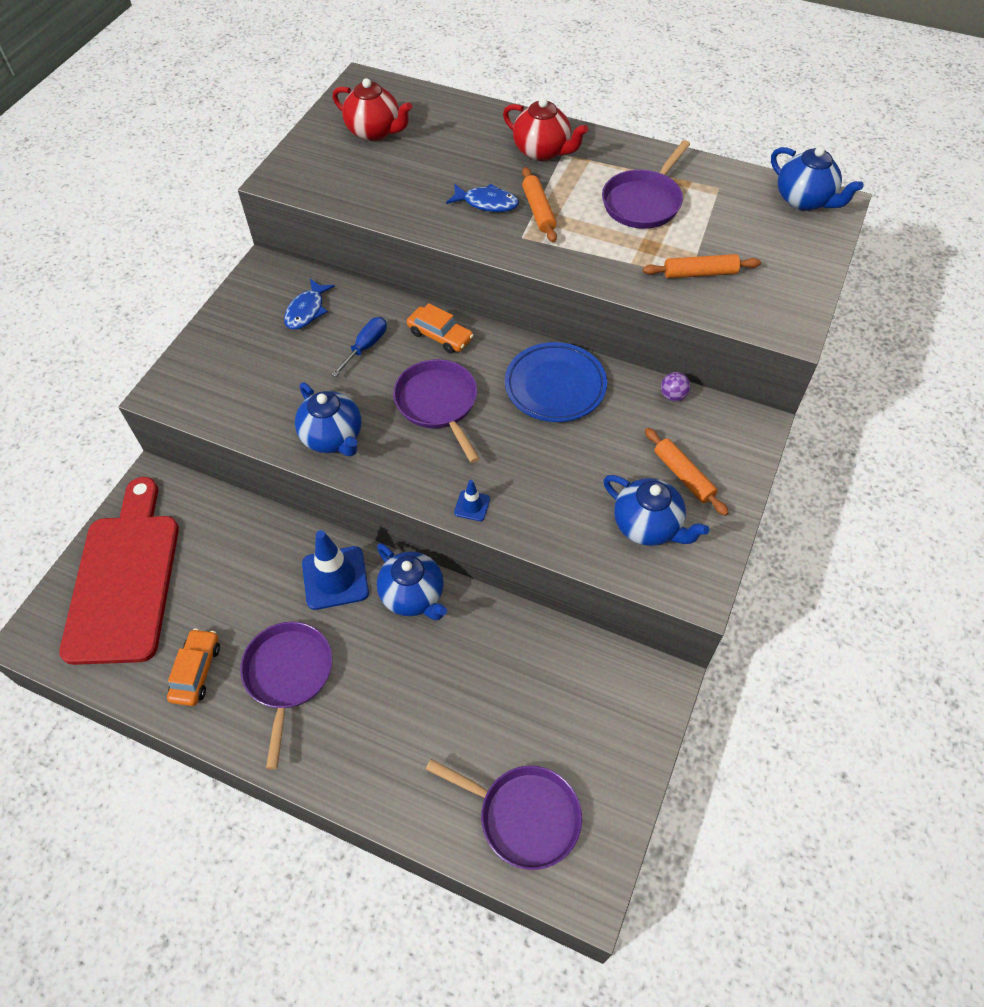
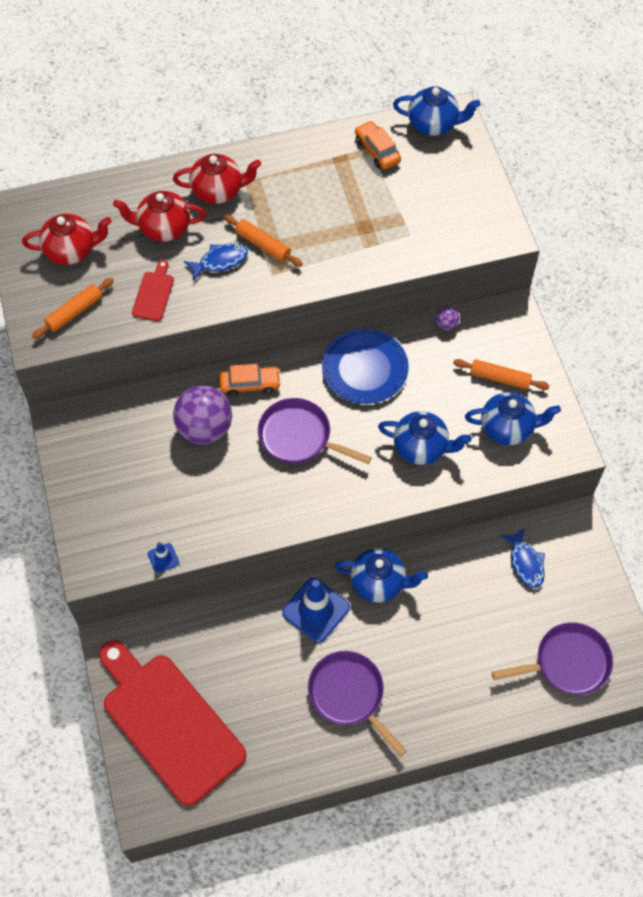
camera: 40 degrees left, 5 degrees up
(196, 671) = (286, 740): orange car -> orange car (377, 150)
(307, 311) = (131, 430): blue fish -> blue fish (525, 563)
(333, 438) = (251, 512): blue teapot -> blue teapot (421, 447)
(366, 346) = (205, 428): blue screwdriver -> purple ball
(405, 196) = (154, 293): none -> red cutting board
(466, 154) = (163, 228): none -> red teapot
(472, 506) = (389, 492): blue traffic cone -> blue traffic cone (163, 558)
(643, 202) = (329, 192): purple pan -> none
(700, 273) = (415, 227): orange rolling pin -> orange rolling pin (74, 312)

